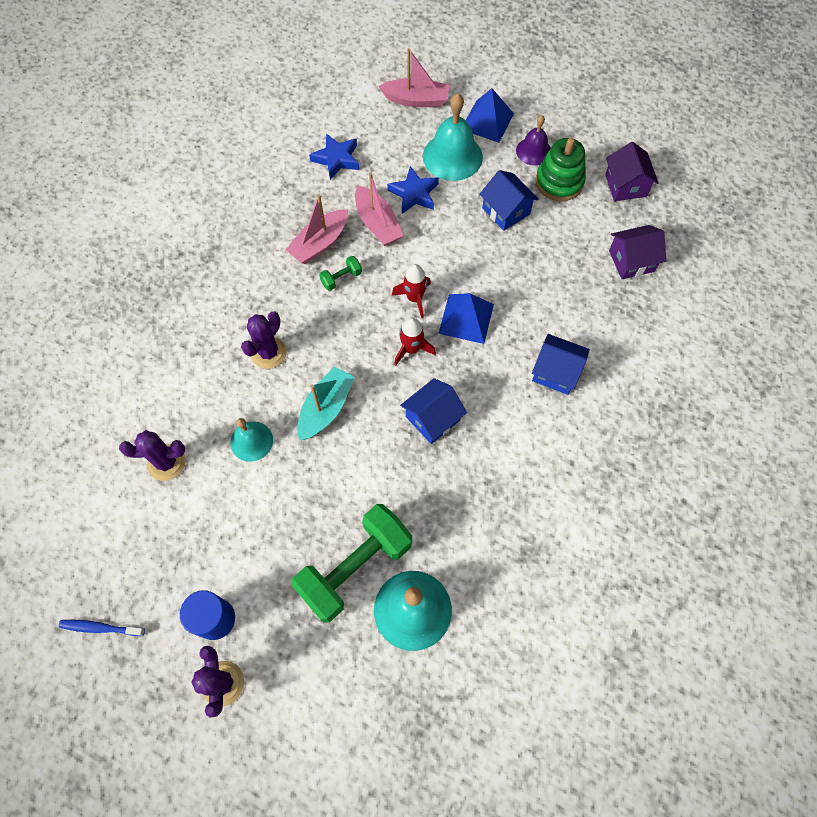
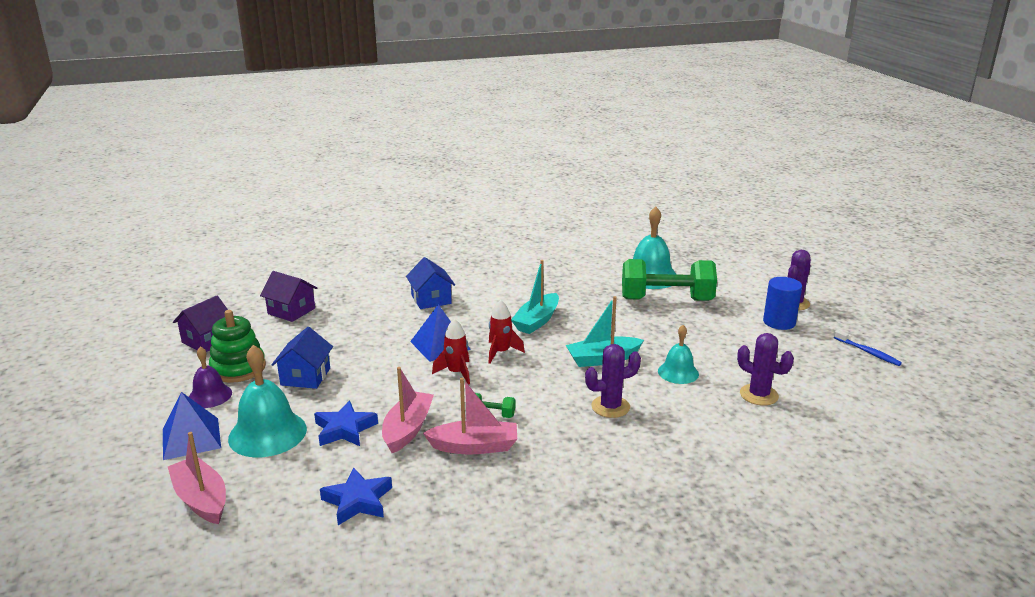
camera: 135 degrees left, 40 degrees down
(432, 418) = (537, 321): blue house -> turquoise boat

